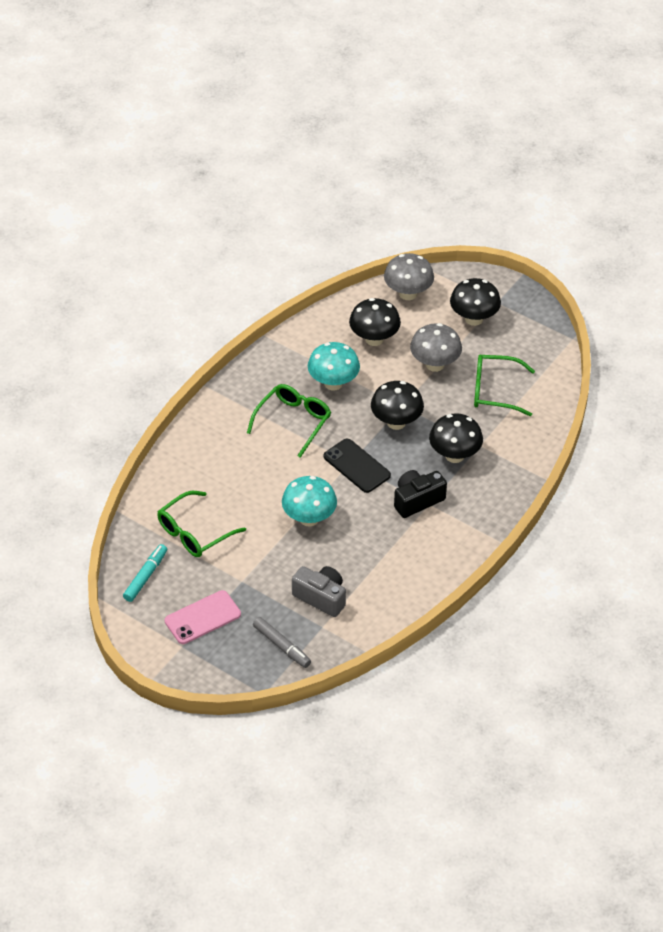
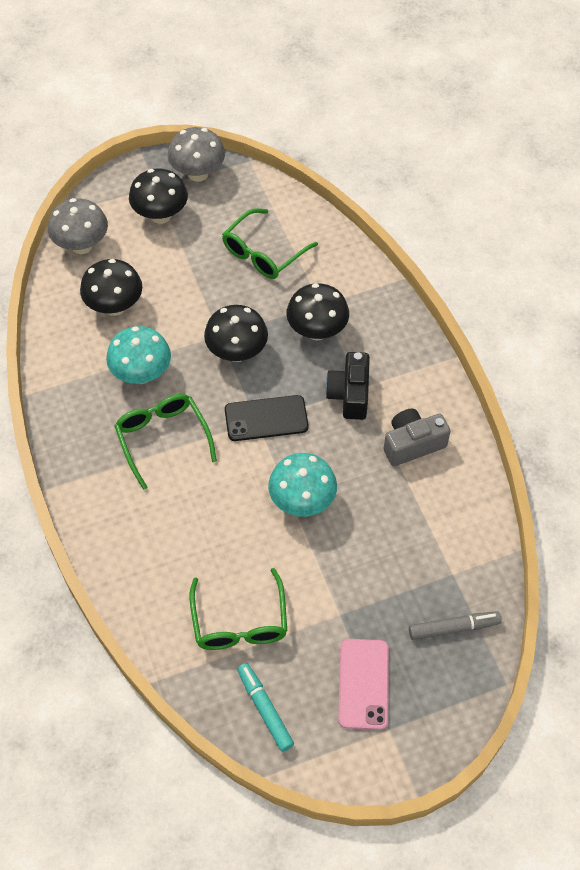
camera: 55 degrees left, 10 degrees up
(321, 597) = (414, 552): grey camera -> grey camera (412, 444)
(435, 364) = (190, 278): grey mushroom -> grey mushroom (198, 174)

